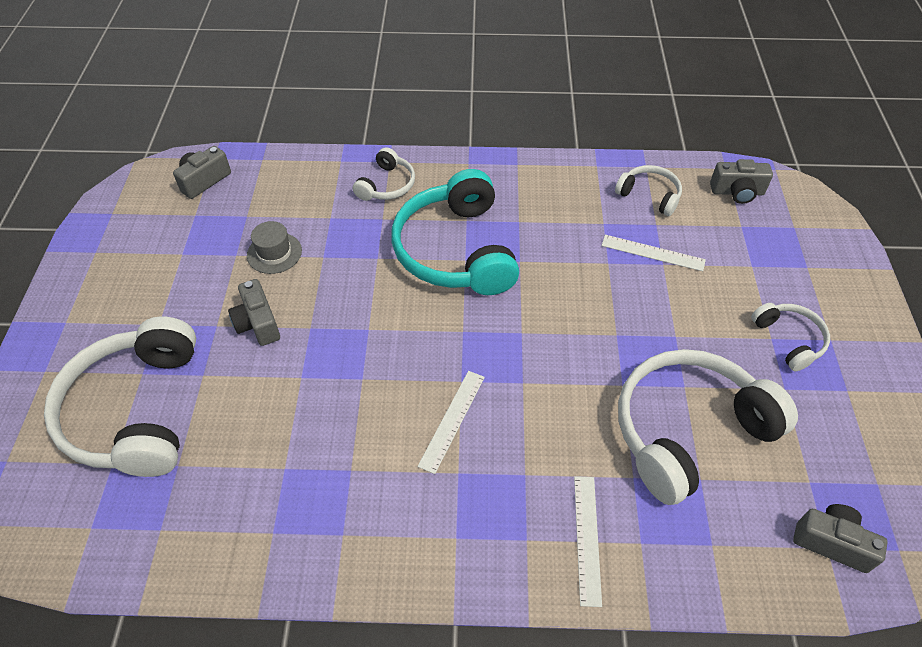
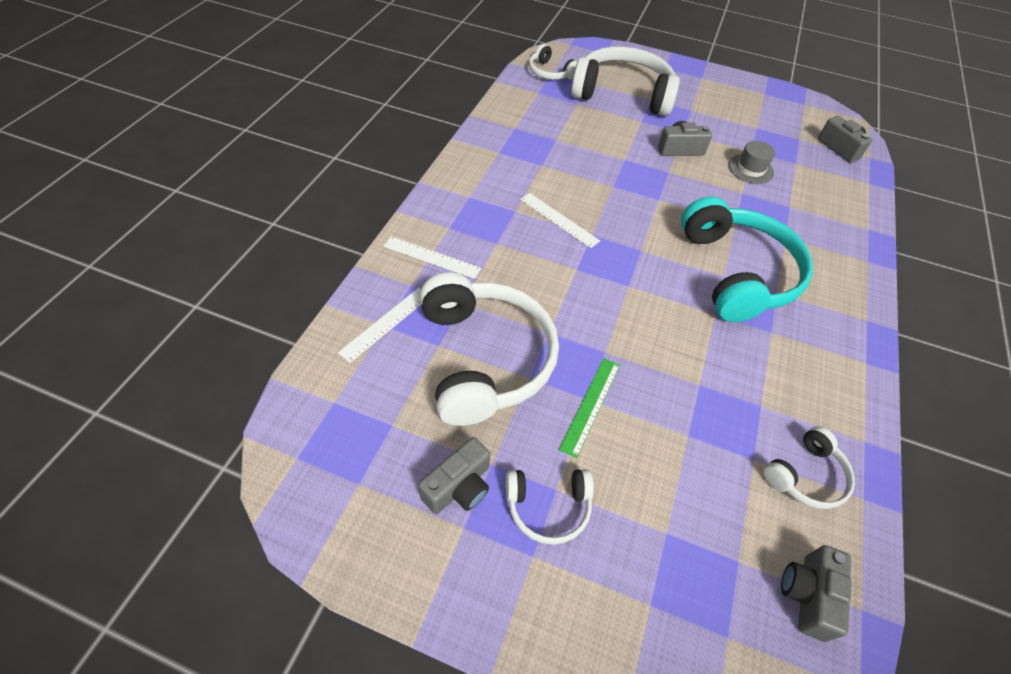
camera: 105 degrees right, 0 degrees up
(387, 185) = (832, 250): white headphones -> white headphones (550, 73)
(455, 250) = (737, 273): turquoise headphones -> turquoise headphones turned 75 degrees clockwise
(653, 253) = (707, 433): white ruler -> white ruler (386, 323)
(681, 333) = (590, 405): none -> green ruler
(831, 542) = (335, 408): grey camera -> grey camera (459, 487)

